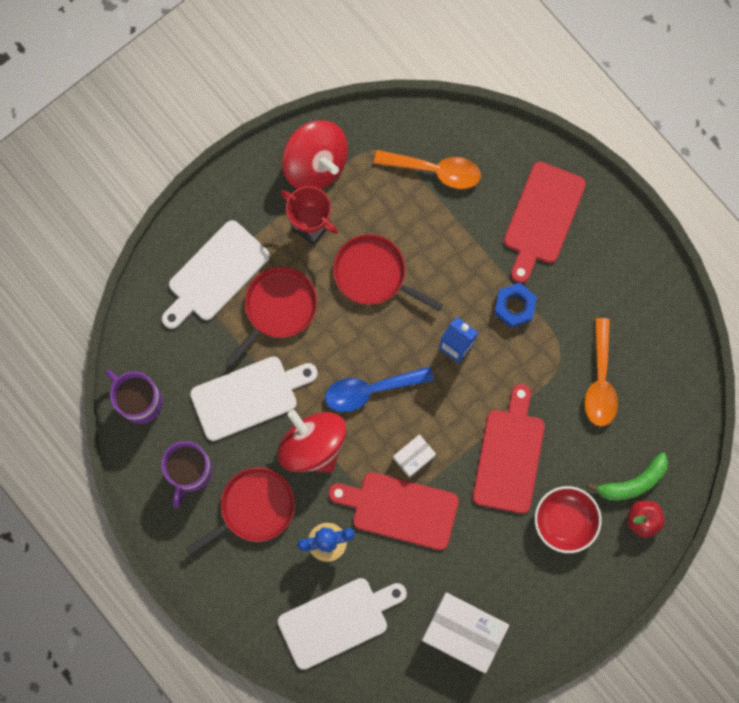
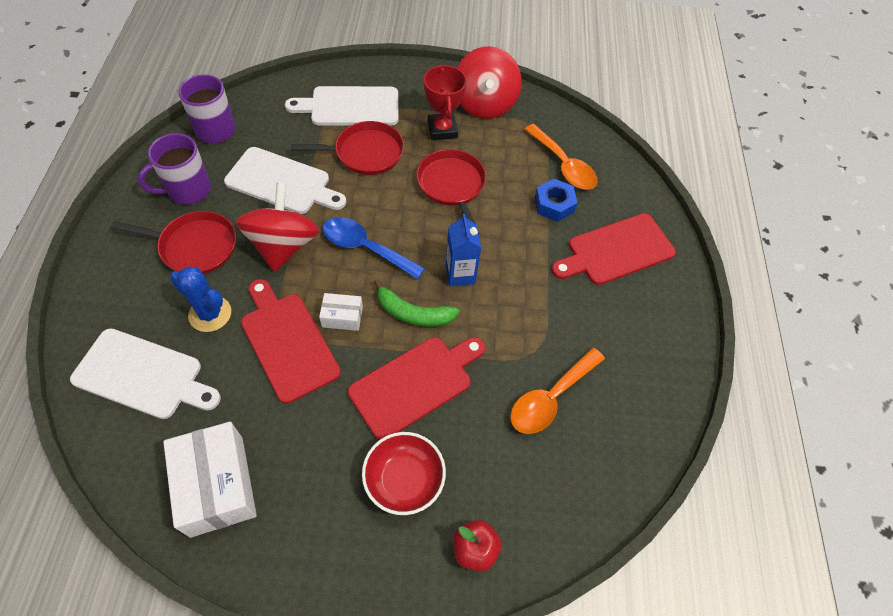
camera: 40 degrees right, 20 degrees down
(514, 306) = (533, 287): blue nut -> blue nut (554, 205)
(632, 482) = (498, 506): green banana -> green banana (413, 313)

